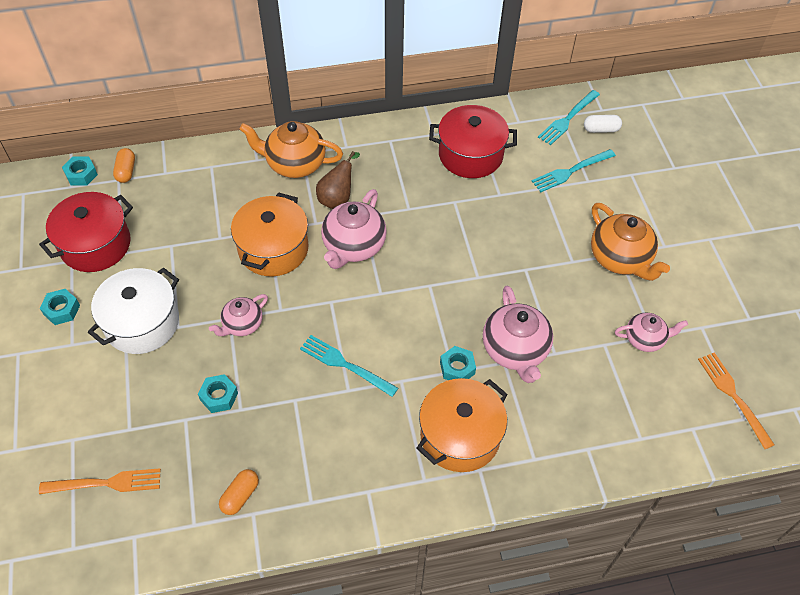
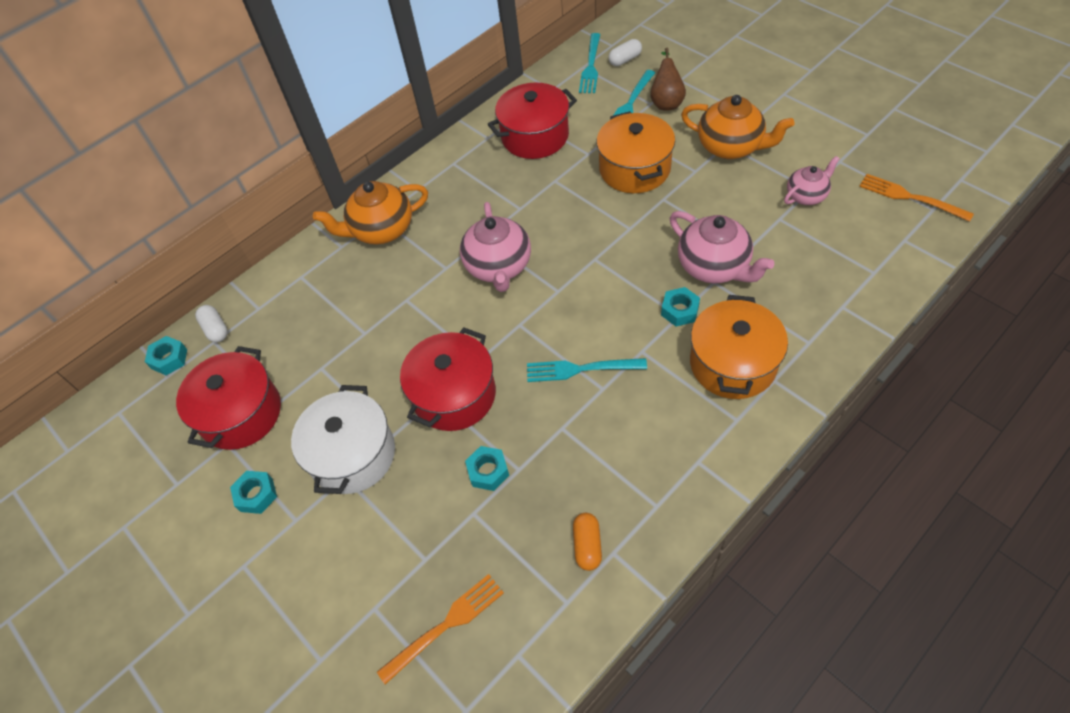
camera: 25 degrees left, 0 degrees up
(126, 171) = (216, 329): orange capsule -> white capsule
(242, 325) = (454, 395): pink teapot -> red pot
(273, 249) = (425, 312): orange pot -> orange pot (634, 169)
(337, 198) = (447, 235): brown pear -> brown pear (666, 102)

